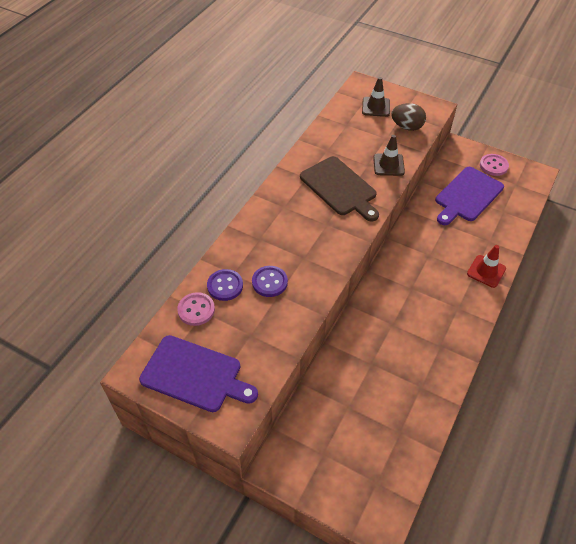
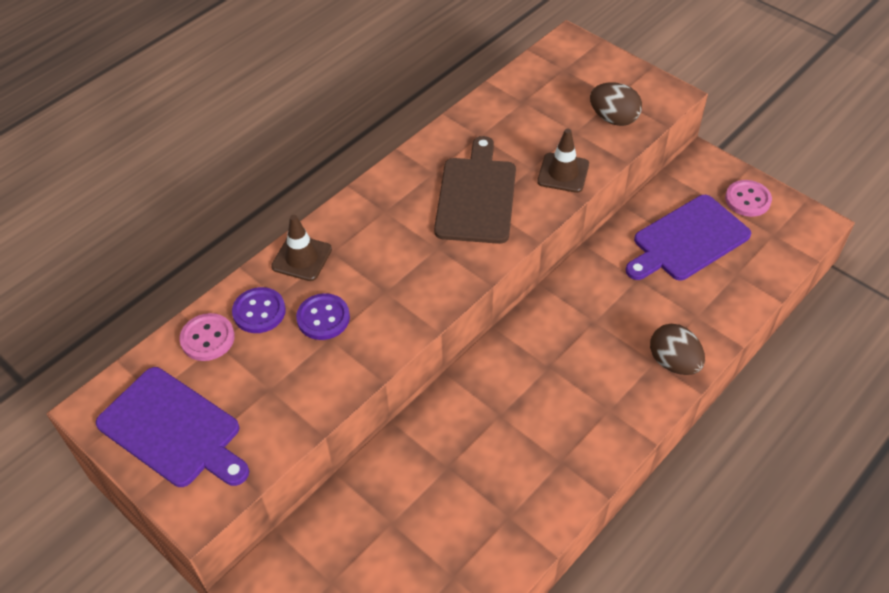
camera: 15 degrees right, 0 degrees up
(340, 188) = (476, 196): brown cutting board -> brown cutting board turned 150 degrees counterclockwise
(376, 107) = (577, 81): brown traffic cone -> brown traffic cone (302, 258)
(486, 271) = (673, 362): red traffic cone -> brown egg

